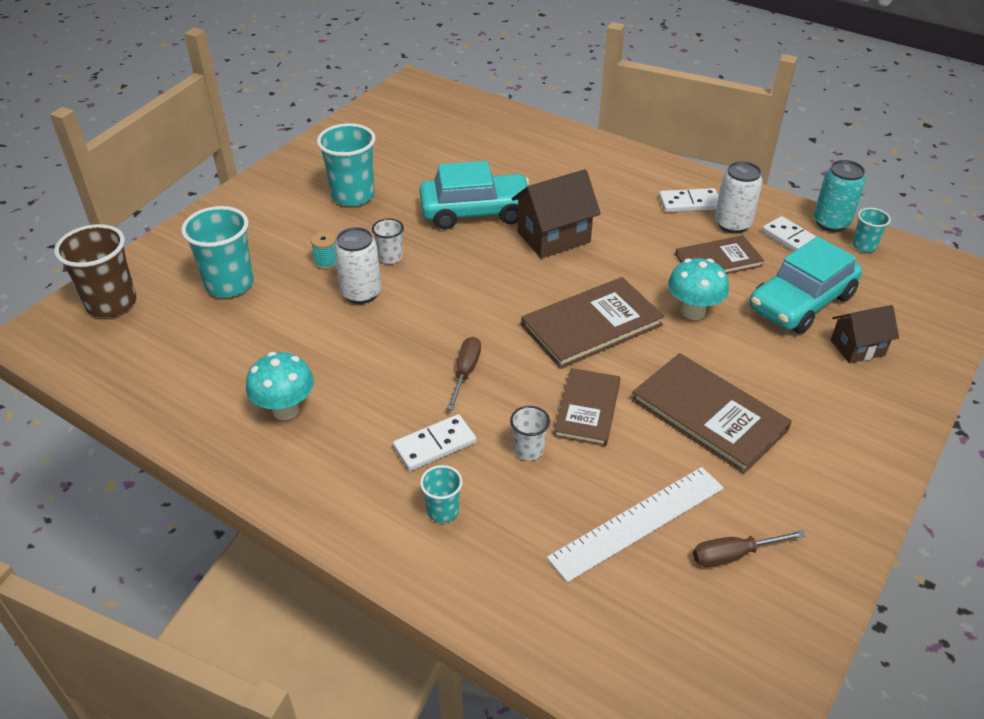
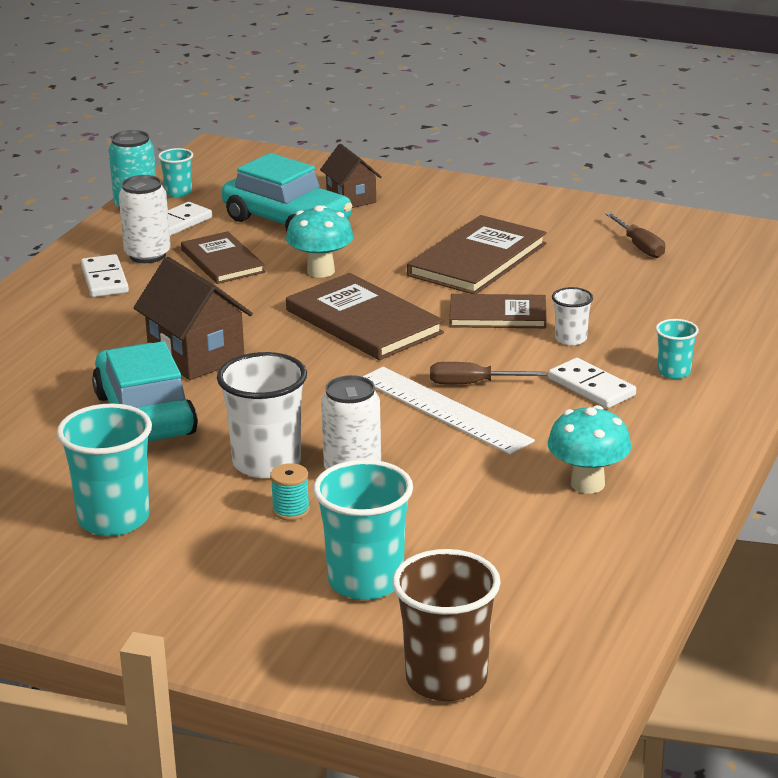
camera: 100 degrees left, 15 degrees down
(390, 257) = (267, 463): white cup -> white cup, size x1.93
(637, 522) = (629, 284): white ruler -> white ruler (444, 410)

